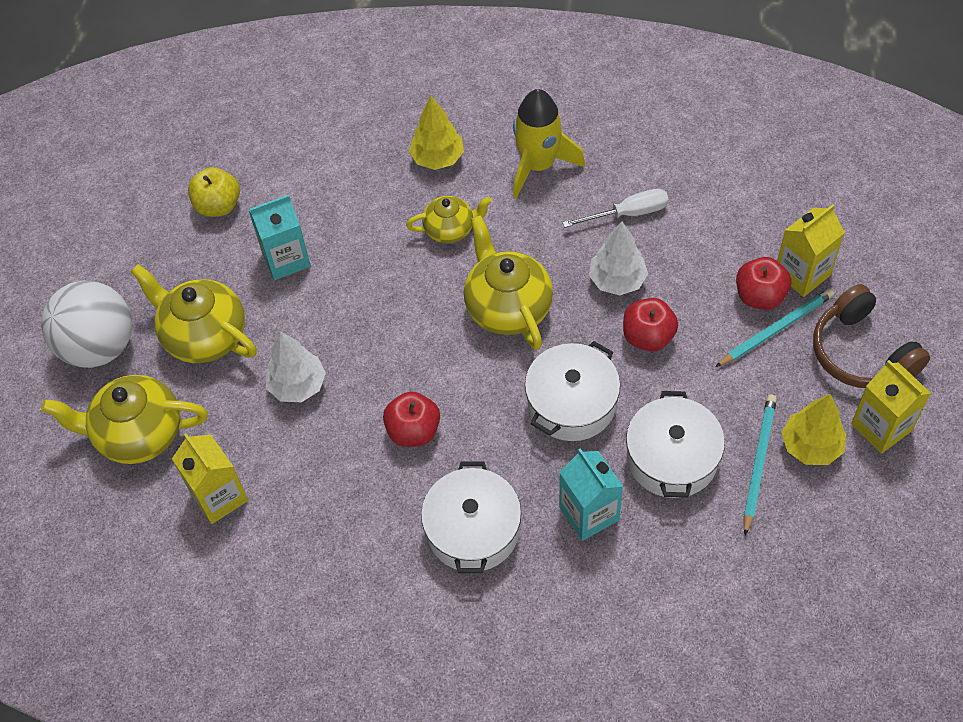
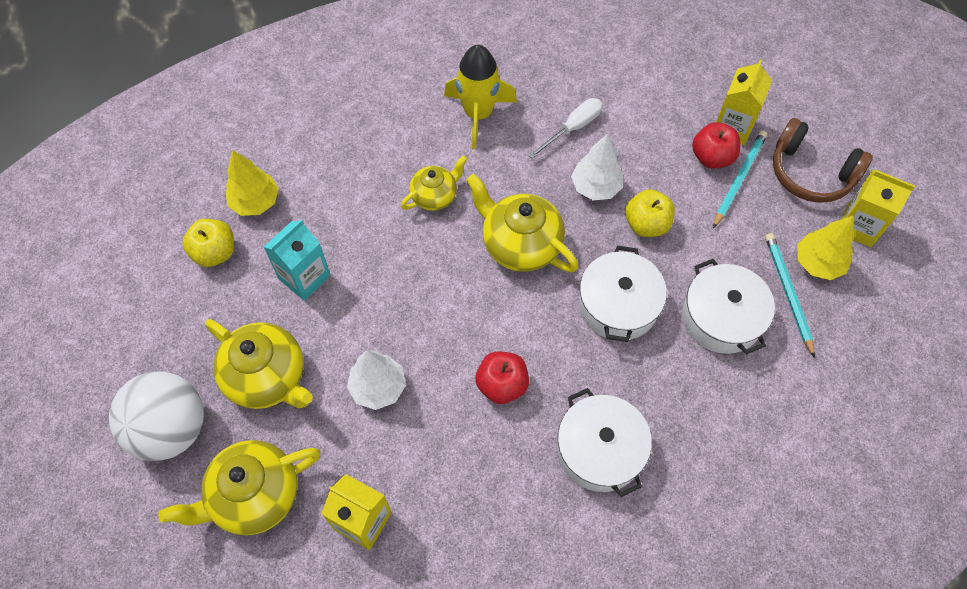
camera: 30 degrees left, 5 degrees up
(204, 336) = (267, 377): yellow teapot -> yellow teapot turned 150 degrees counterclockwise
(437, 158) = (390, 138): yellow tree -> yellow tree (255, 202)
(589, 513) = (684, 393): turquoise carton -> none
(648, 337) = (646, 224): red apple -> yellow apple

